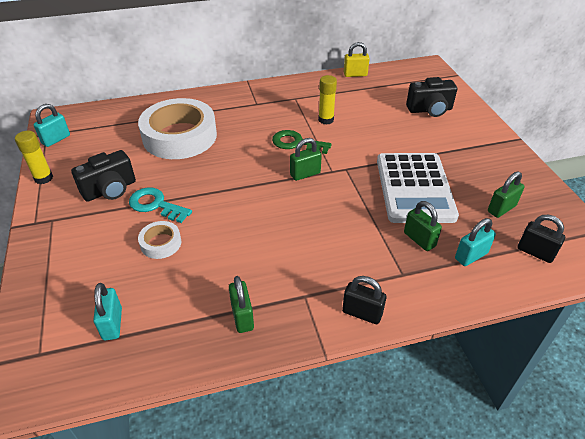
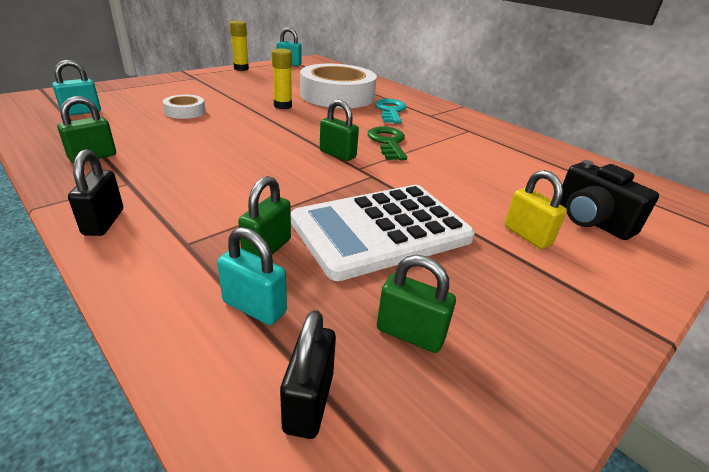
camera: 60 degrees right, 10 degrees down
(110, 190) = (242, 86): black camera -> none
(155, 205) = (234, 102): turquoise key -> turquoise key (390, 111)
(326, 120) = (453, 151): yellow glue stick -> yellow glue stick (283, 106)
(355, 74) = (576, 155): yellow padlock -> yellow padlock (527, 235)

